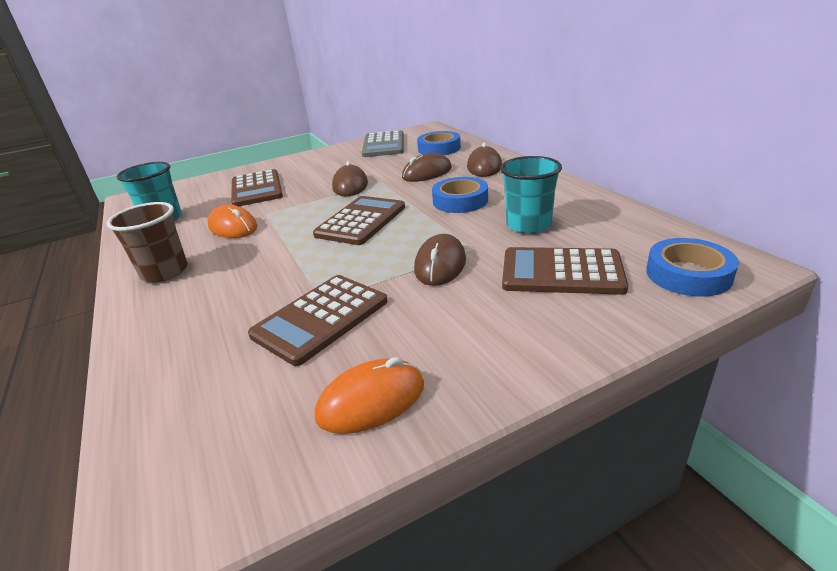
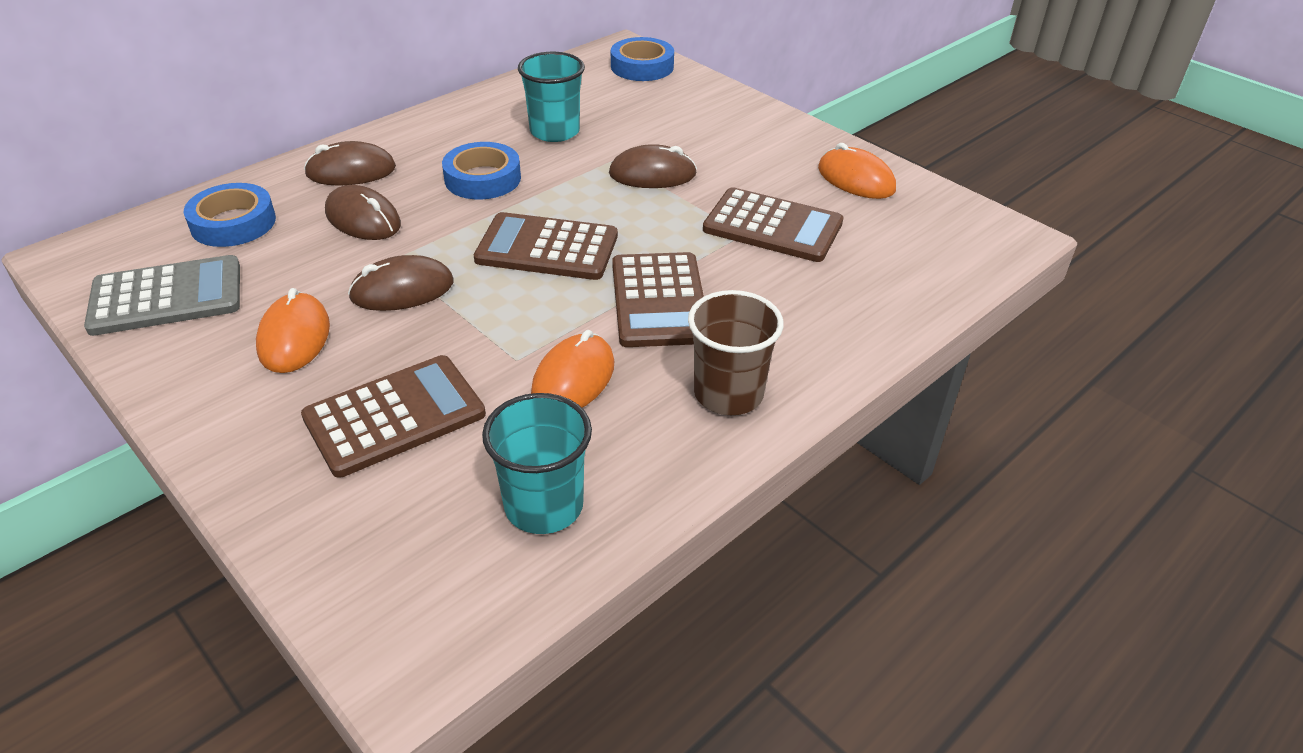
camera: 110 degrees left, 10 degrees up
(332, 168) = (294, 337): none -> orange mouse
(561, 272) = (651, 114): brown calculator -> brown calculator (659, 300)

